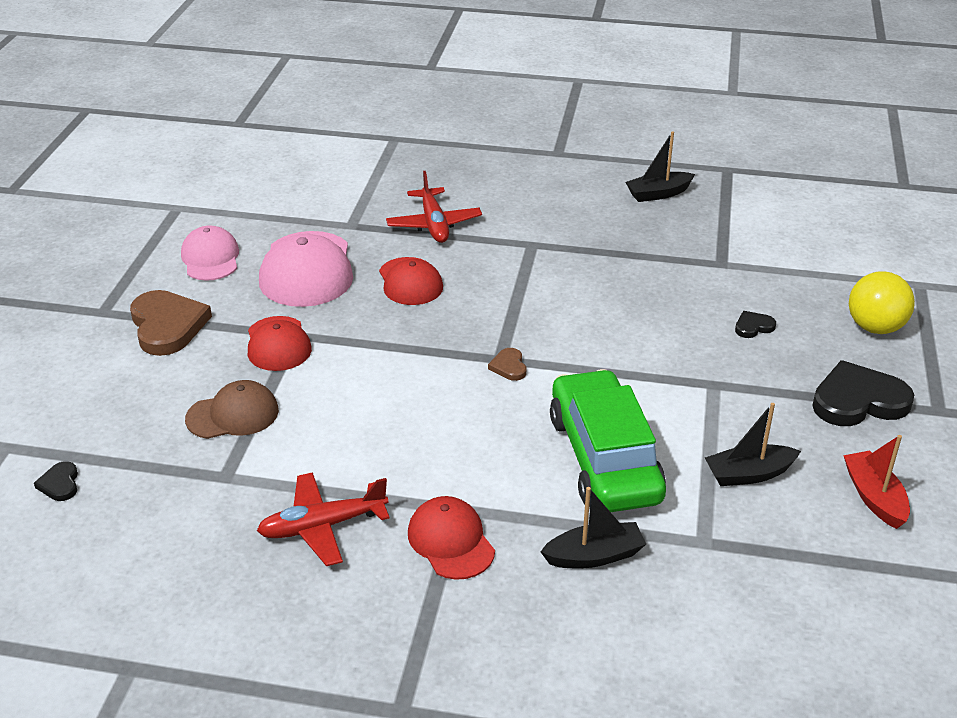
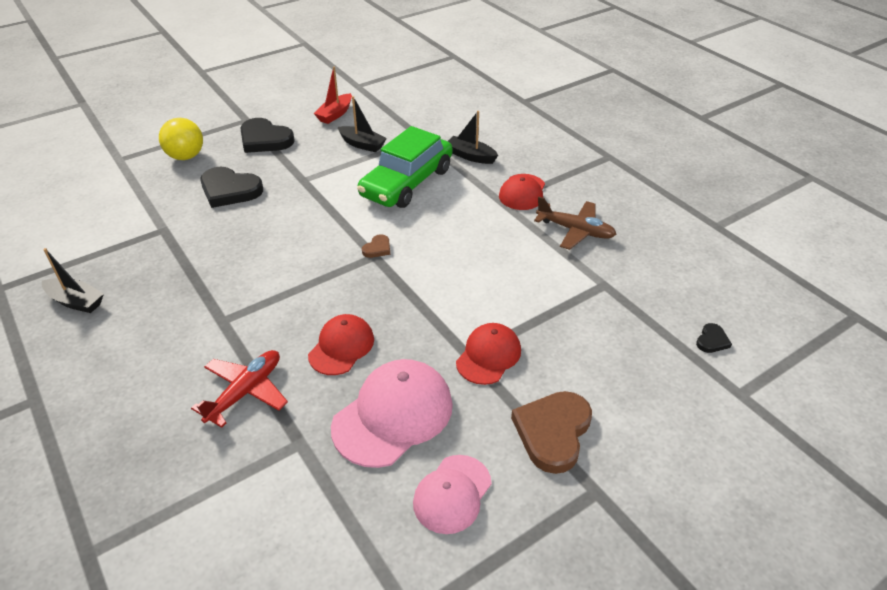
camera: 135 degrees left, 5 degrees up
(233, 415) = (567, 320): brown cap -> none
(322, 526) = (575, 231): red plane -> brown plane
(753, 327) = (230, 190): black heart -> black heart, size x2.16

